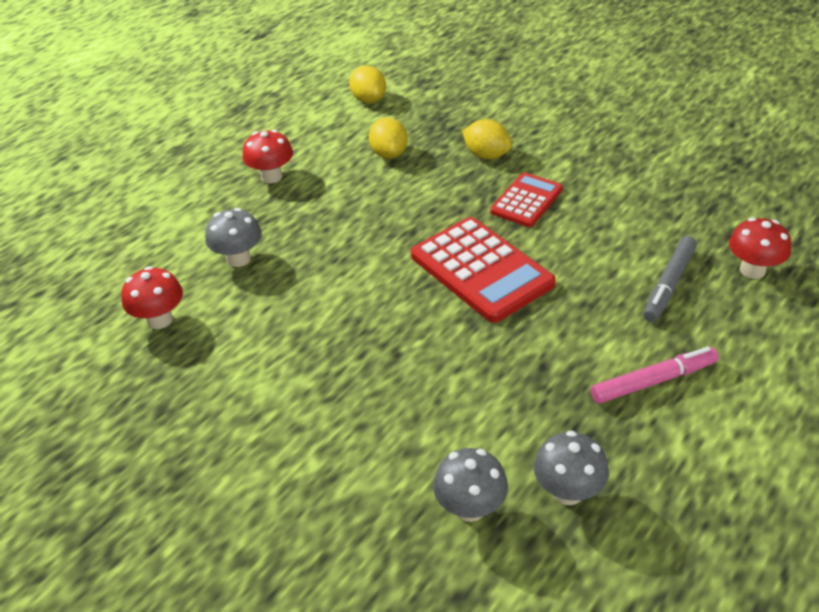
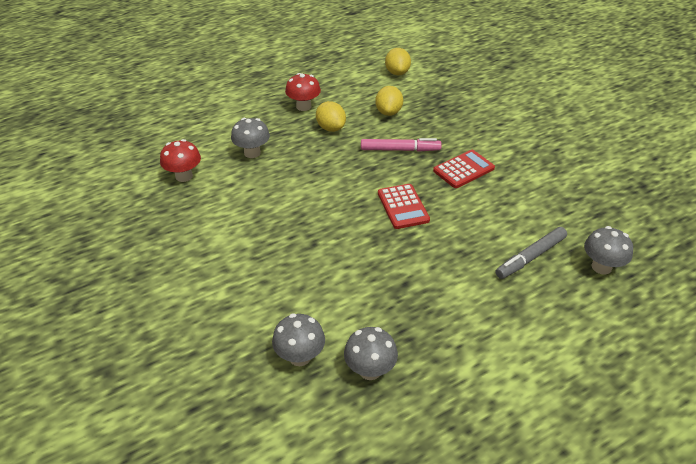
camera: 20 degrees right, 0 degrees up
(481, 270) = (403, 207): red calculator -> red calculator, size x0.60
(486, 155) = (455, 131): yellow lemon -> yellow lemon (331, 128)
(653, 381) = (476, 319): pink marker -> pink marker (400, 150)
(752, 270) = (601, 267): red mushroom -> grey mushroom

